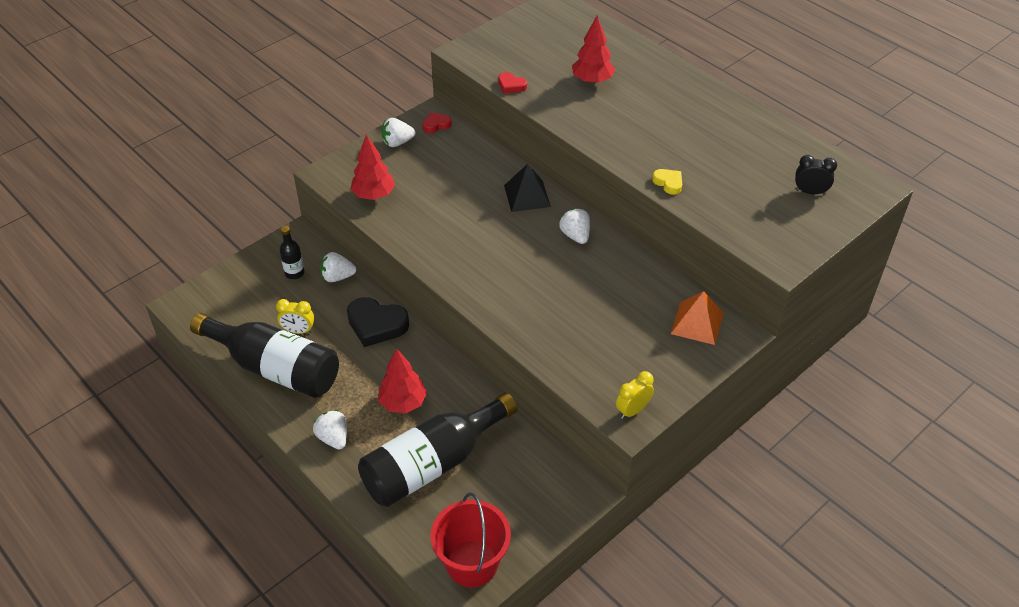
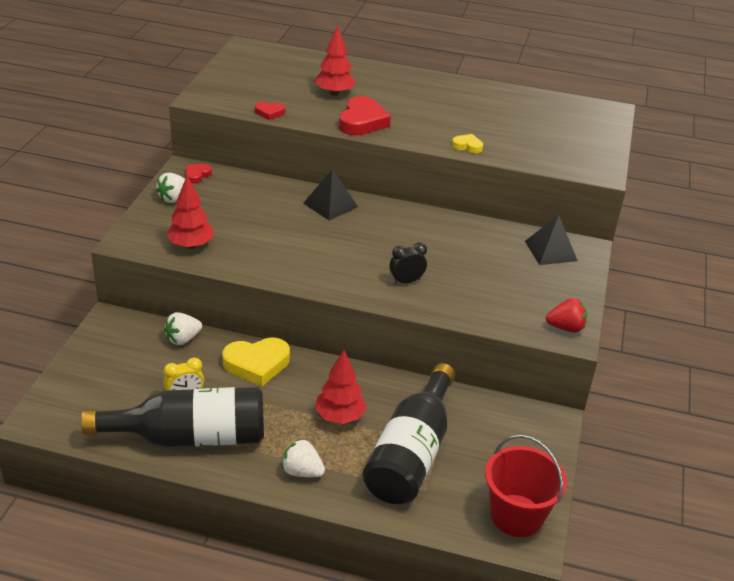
camera: 35 degrees left, 10 degrees down
(294, 273) = (136, 351): black bottle -> none
(376, 325) = (257, 364): black heart -> yellow heart
(575, 235) = (399, 221): white strawberry -> none
(589, 121) = (362, 121): none -> red heart
(632, 410) = (565, 328): yellow clock -> red strawberry
(697, 323) = (550, 251): orange pyramid -> black pyramid
(810, 192) = (572, 124): black clock -> black clock (406, 281)

